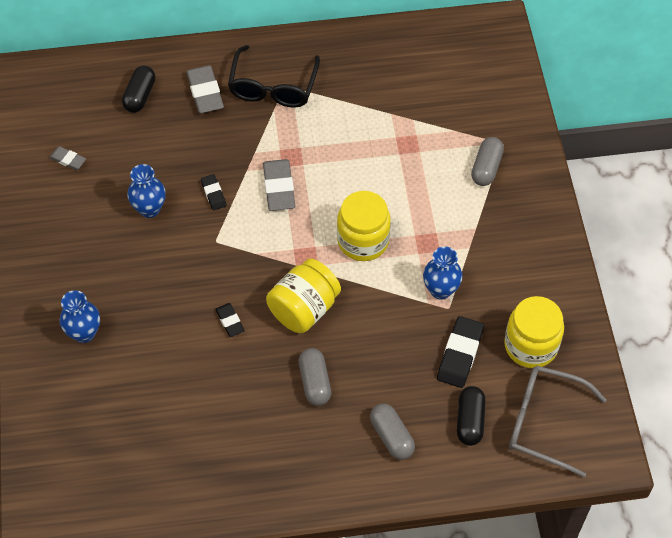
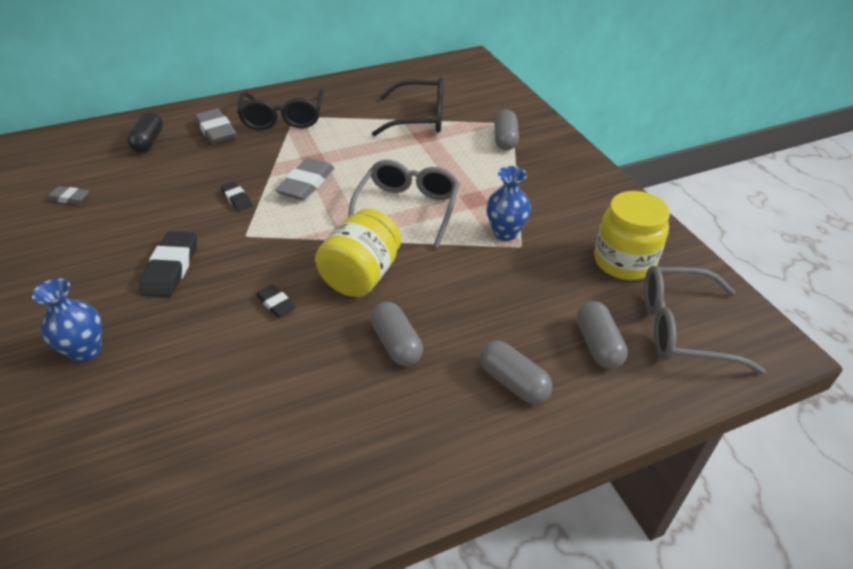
camera: 15 degrees left, 15 degrees down
(149, 209) = (165, 221): blue vase -> none
(279, 187) = (306, 183): grey eraser -> grey eraser turned 45 degrees clockwise
(363, 241) = (407, 208): yellow jar -> grey glasses
(411, 116) = (420, 118): none -> black glasses
(460, 354) = (553, 283): black eraser -> black eraser (171, 268)
(469, 421) = (598, 345): black capsule -> grey capsule

